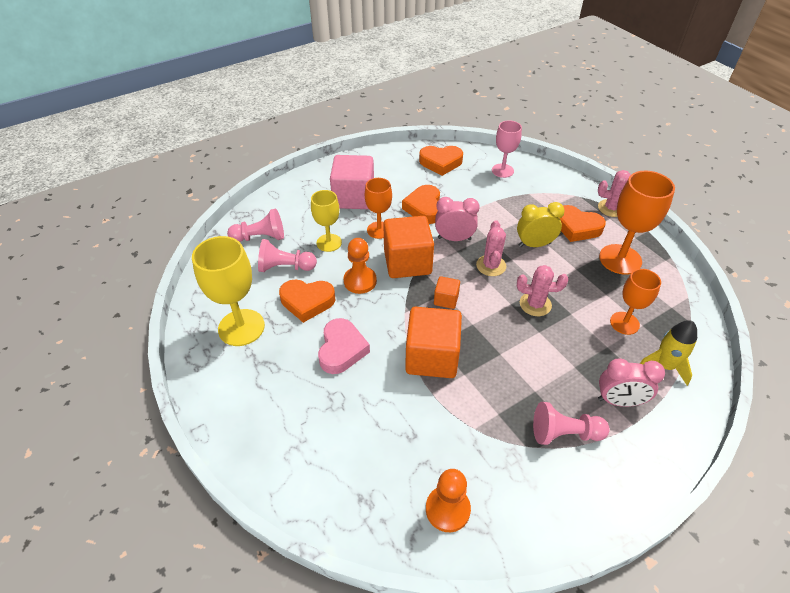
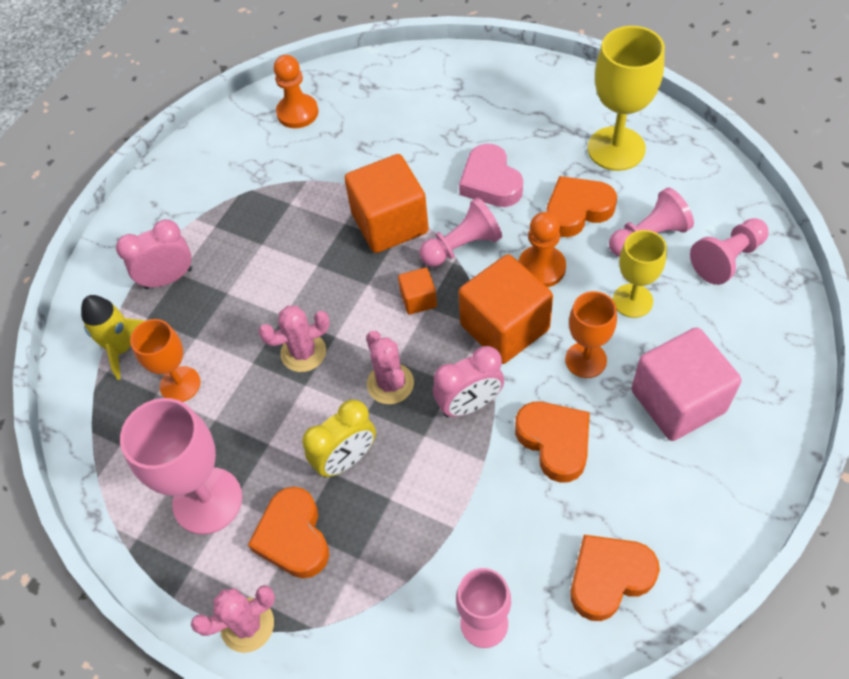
camera: 155 degrees right, 10 degrees up
(564, 433) = (217, 218): pink pawn -> pink pawn (462, 246)
(577, 227) = (293, 537): orange heart -> orange heart turned 105 degrees counterclockwise
(620, 259) = (207, 500): orange goblet -> pink goblet

